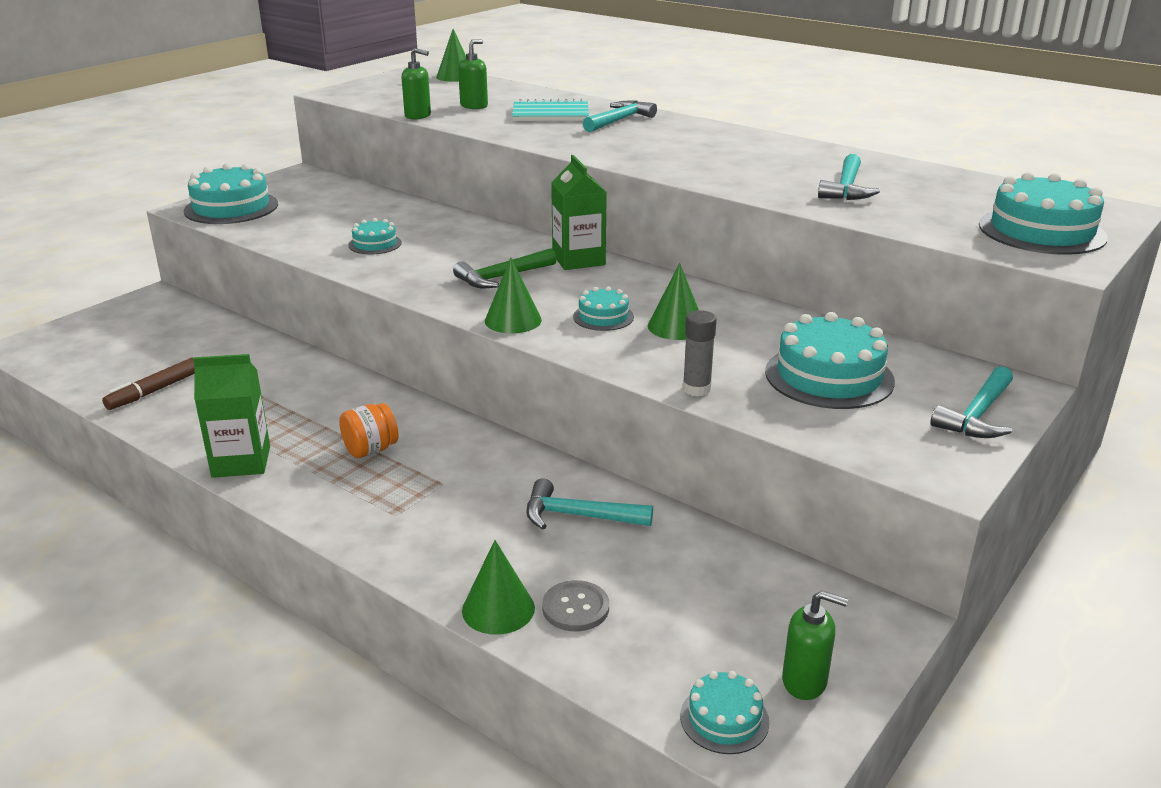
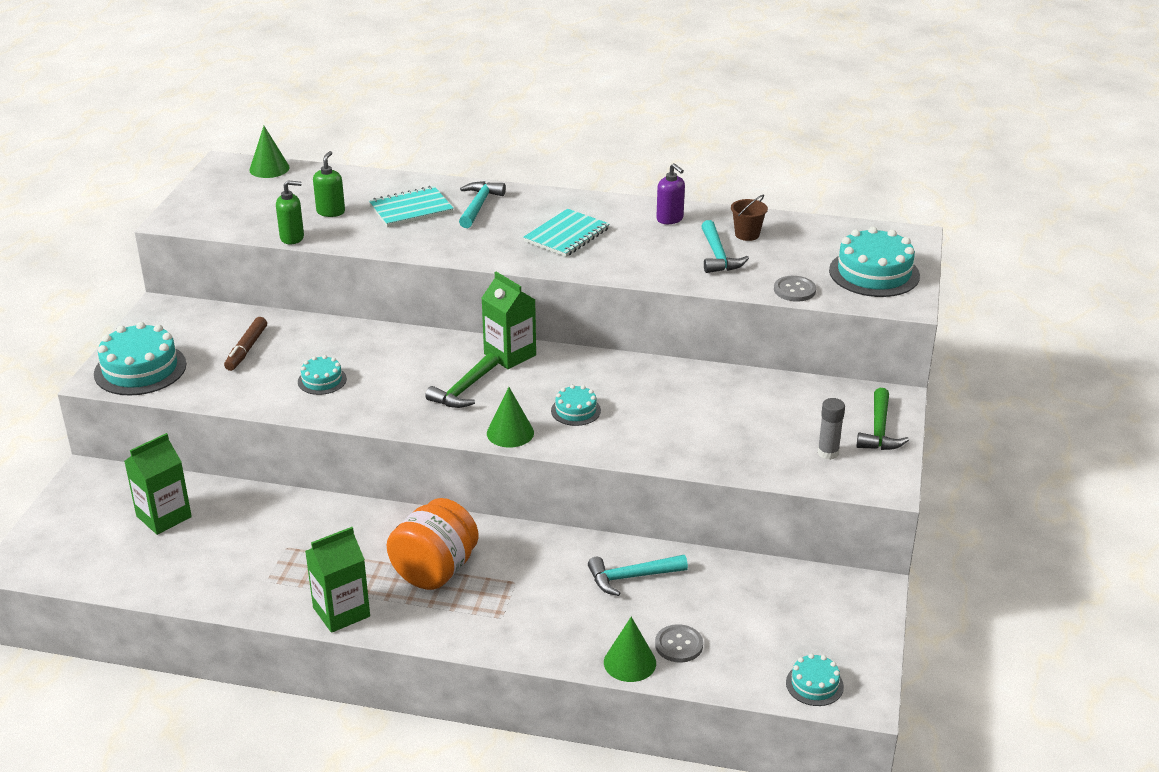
camera: 25 degrees left, 5 degrees up
(154, 391) = (198, 572): brown marker -> brown marker (246, 349)
(177, 341) = (164, 516): none -> green carton
(371, 450) = (435, 570): orange jar -> orange jar, size x1.81
(676, 326) = (636, 405): green cone -> none
(687, 150) = (567, 235): none -> turquoise notebook
(696, 389) = (690, 460): grey glue stick -> grey glue stick (828, 453)
(805, 682) = (845, 646): green soap dispenser -> none
(815, 155) = (670, 219): none -> purple soap dispenser
(829, 376) = (770, 423): turquoise cake -> none
(898, 178) = (747, 234): none -> brown bucket
(920, 228) = (794, 290): none -> grey button
(977, 415) = (879, 430): turquoise hammer -> green hammer

